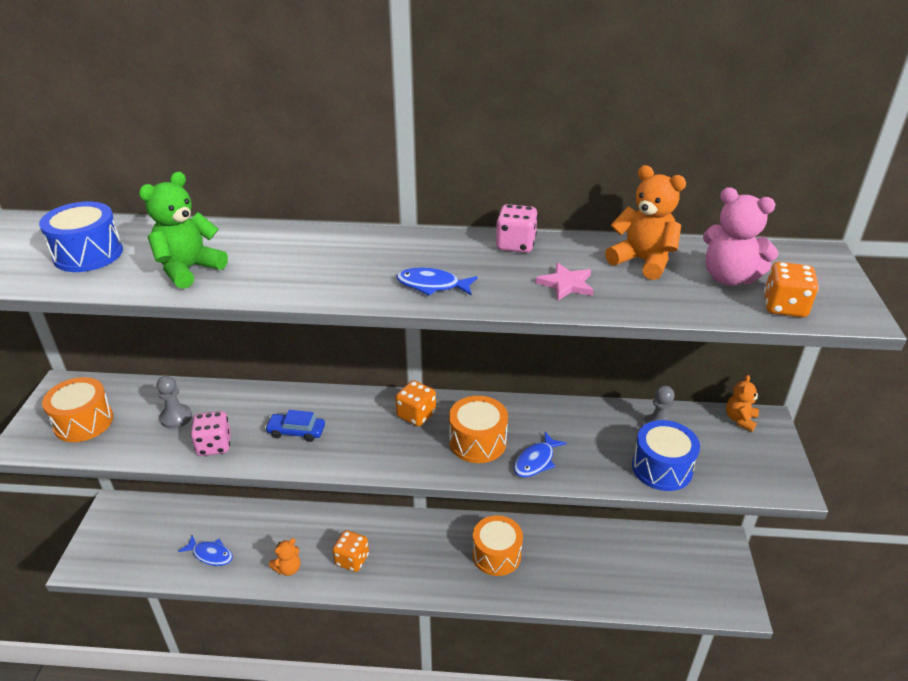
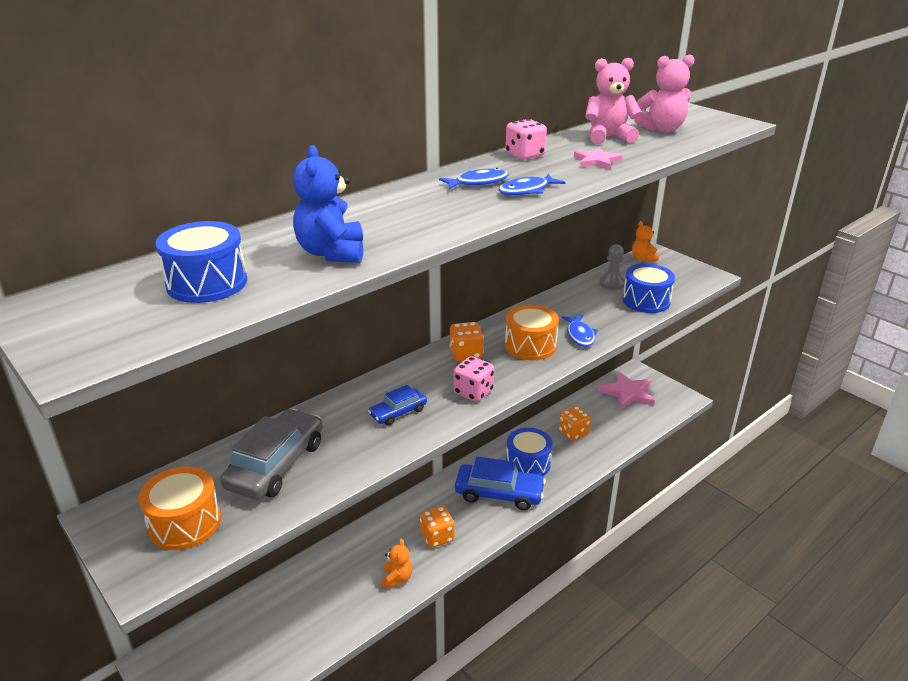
camera: 45 degrees left, 5 degrees down
(176, 418) = (276, 465): grey pawn -> grey car
(189, 269) = (332, 253): green teddy bear -> blue teddy bear
(210, 554) = (315, 620): blue fish -> blue fish (478, 182)
(214, 445) = (347, 460): pink dice -> pink dice (473, 392)
(440, 562) = (499, 493): none -> blue car
(496, 555) = (528, 463): orange drum -> blue drum
(643, 261) = (608, 137): orange teddy bear -> pink teddy bear
(683, 558) = (627, 393): none -> pink star
(784, 307) = (710, 131): orange dice -> orange dice (573, 433)

